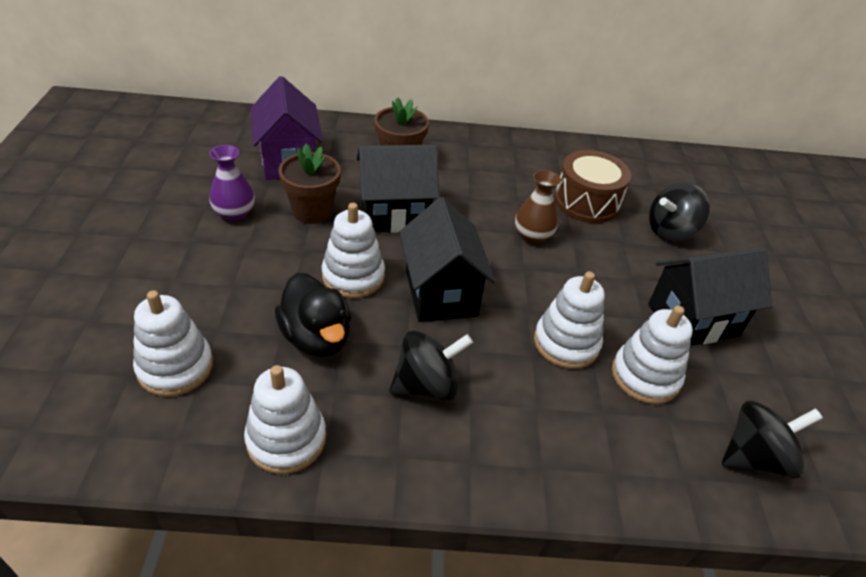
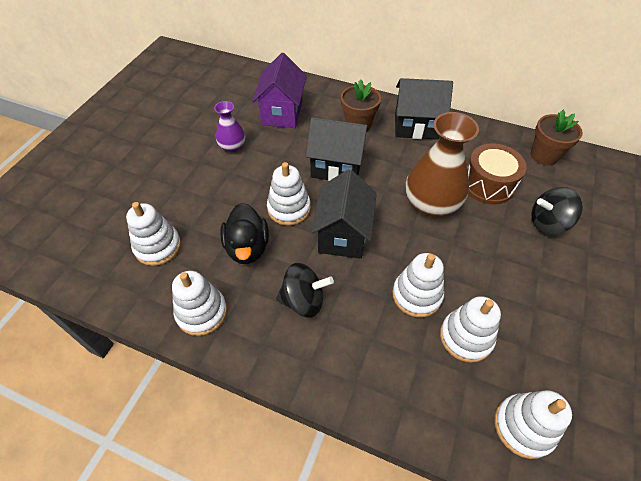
camera: 25 degrees right, 10 degrees up
(312, 211) = (282, 154): brown flower pot -> brown flower pot (544, 155)
(532, 235) = (431, 204): brown vase -> brown vase, size x1.86
(693, 320) = (528, 302): black house -> black house (416, 126)
(755, 457) = (523, 426): black spinning top -> white stacking toy

